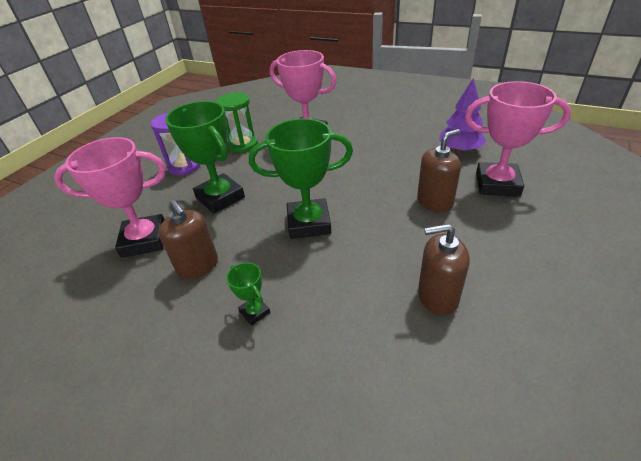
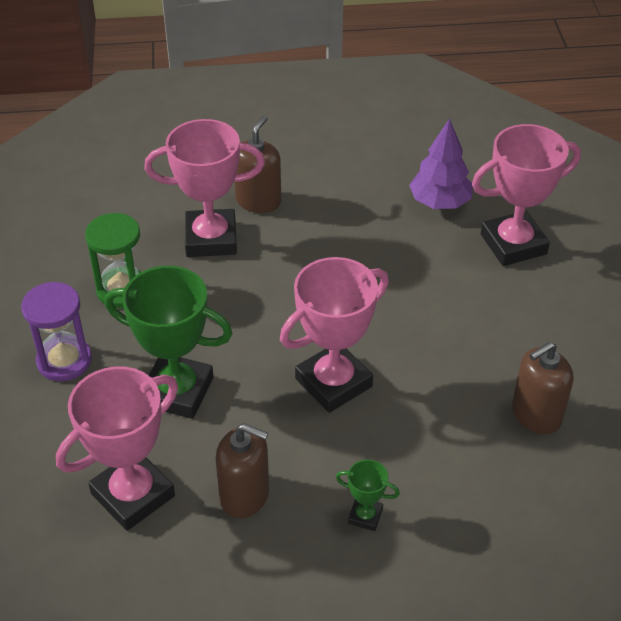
camera: 35 degrees left, 5 degrees up
(309, 223) = (333, 382): green trophy -> pink trophy
(435, 202) = (460, 295): brown soap dispenser -> brown soap dispenser (258, 201)

